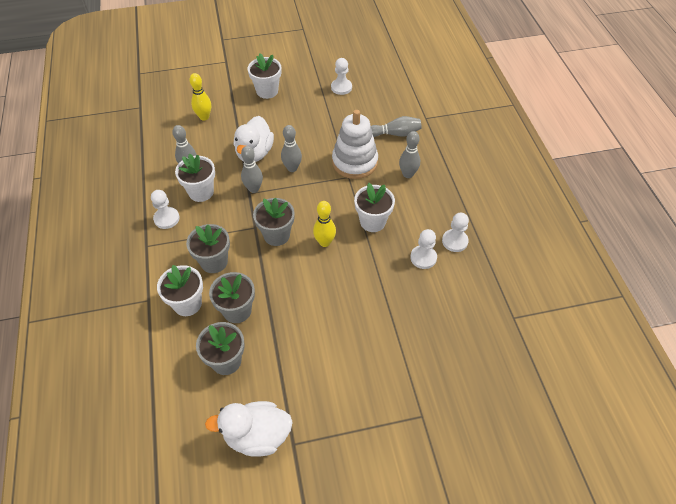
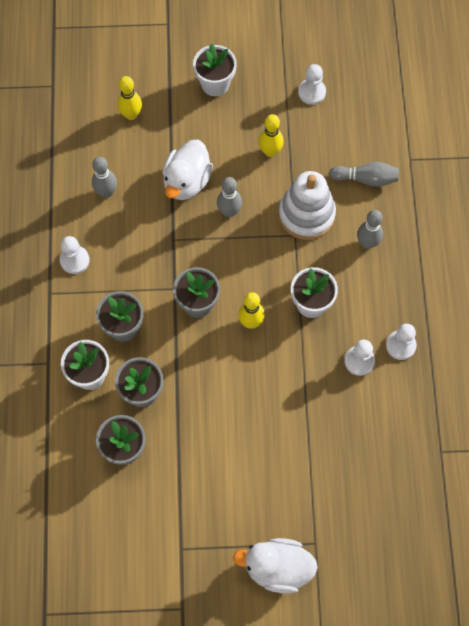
camera: 10 degrees right, 15 degrees up
(201, 192) = (117, 229): white flower pot -> none
(254, 189) = (179, 234): grey bowling pin -> none
(257, 436) = (146, 534): white duck -> white duck (277, 568)
(317, 126) = (270, 151): none -> yellow bowling pin

